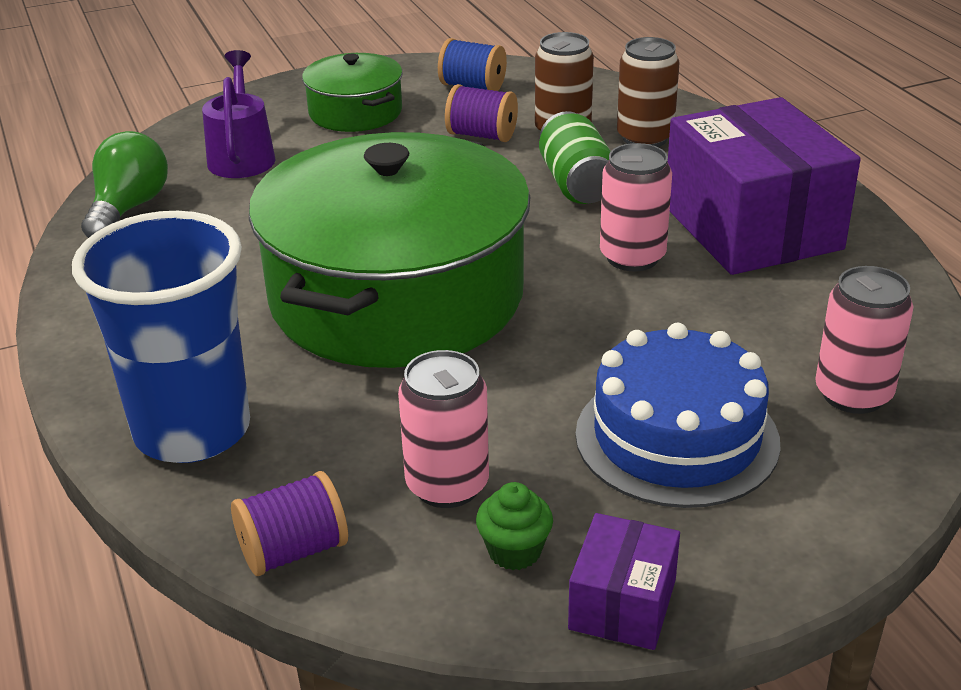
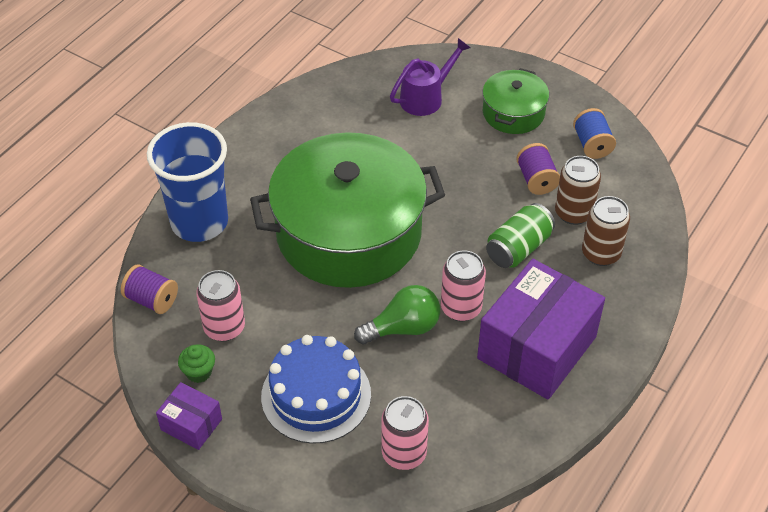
camera: 55 degrees right, 15 degrees up
(128, 208) = (342, 89): green light bulb -> green light bulb (403, 328)
(623, 604) = (191, 424): purple box -> purple box turned 45 degrees clockwise

